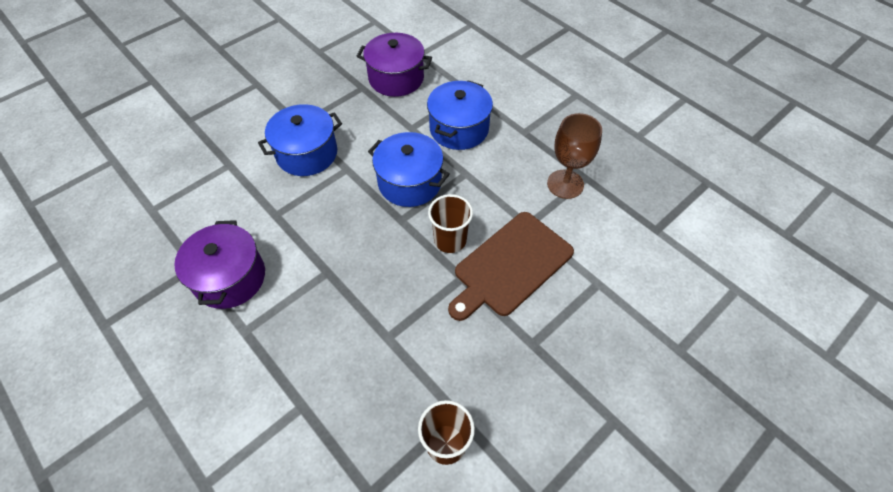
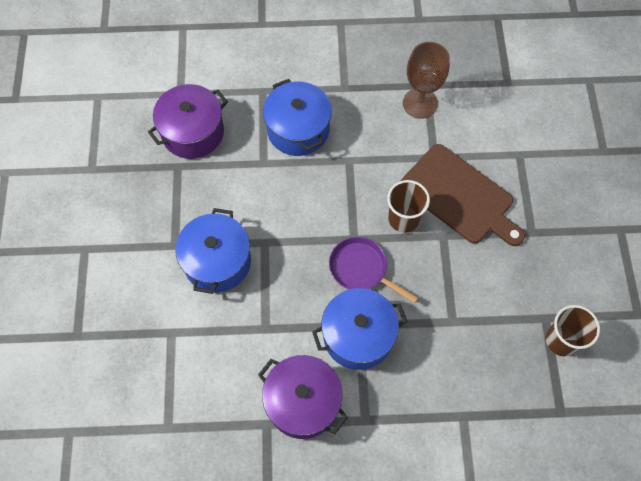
camera: 50 degrees left, 10 degrees up
(378, 241) = (361, 269): none -> purple pan
(410, 182) = (322, 206): blue pot -> blue pot (358, 336)
(510, 265) = (459, 196): brown cutting board -> brown cutting board turned 45 degrees counterclockwise

